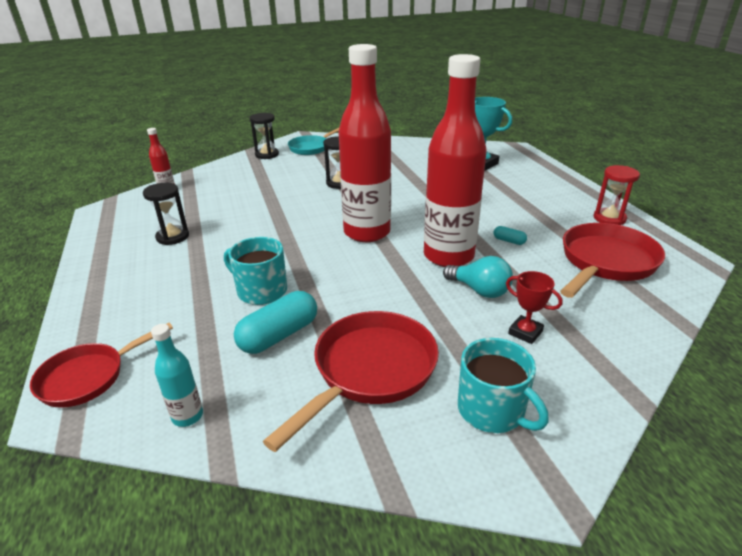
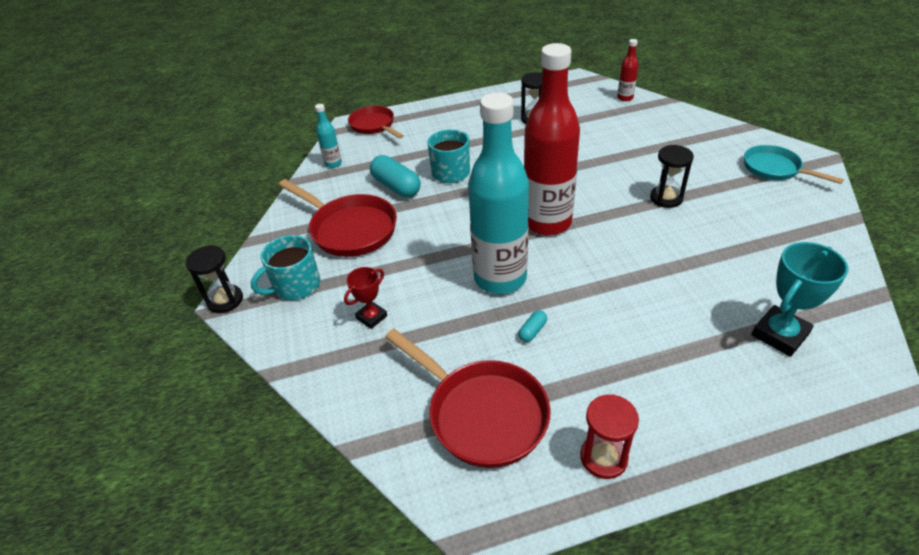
camera: 95 degrees right, 10 degrees up
(267, 155) = (736, 139): black hourglass -> black hourglass (225, 300)
(448, 256) = (500, 278): red bottle -> turquoise bottle
(480, 290) = (437, 295): turquoise light bulb -> none

